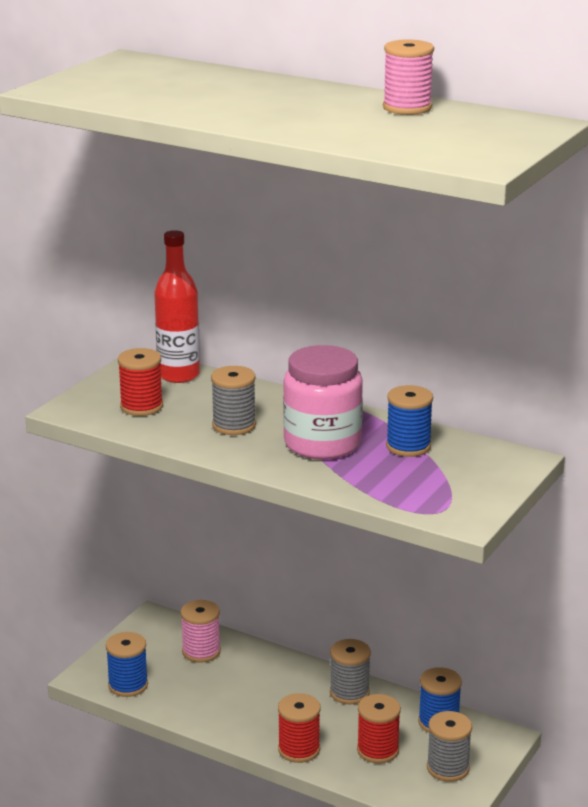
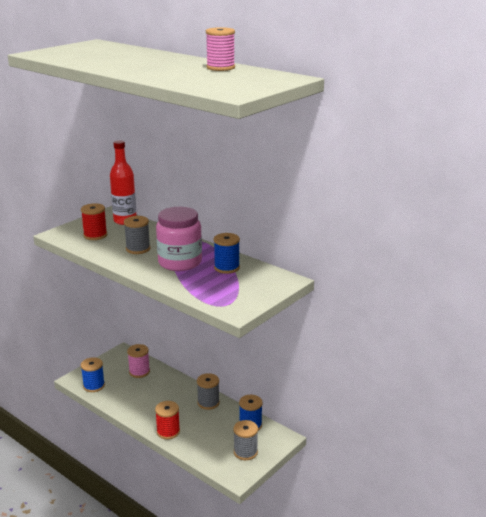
camera: 10 degrees right, 0 degrees up
(378, 750) = (211, 437): red spool -> none

